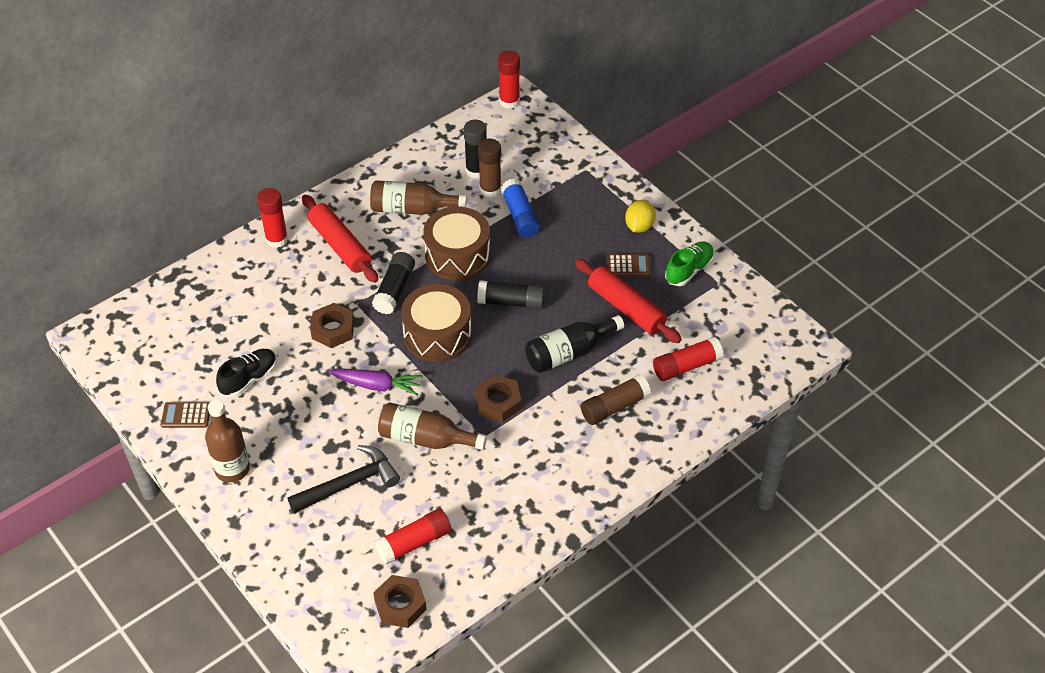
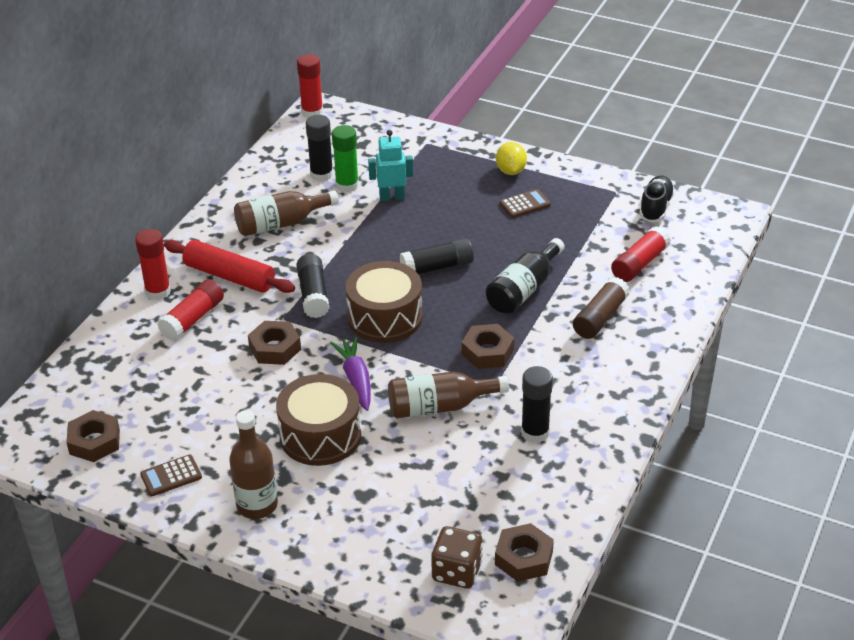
camera: 25 degrees left, 10 degrees down
(150, 361) = (94, 442): none -> brown nut
(249, 379) = (216, 420): black shoe -> black shoe (655, 207)
(342, 594) = (457, 571): none -> brown dice
(349, 483) = (391, 473): black hammer -> none
(377, 385) = (356, 379): purple carrot -> purple carrot turned 90 degrees counterclockwise
(414, 542) = (496, 499): red glue stick -> red glue stick (193, 319)
(457, 255) = (355, 247): brown drum -> brown drum (320, 435)
(485, 495) = (535, 432): none -> black glue stick
(490, 189) = (347, 185): brown glue stick -> green glue stick
(520, 216) = (392, 197): blue glue stick -> turquoise robot
(626, 308) = (549, 237): red rolling pin -> none
(689, 270) = (582, 190): green shoe -> none

